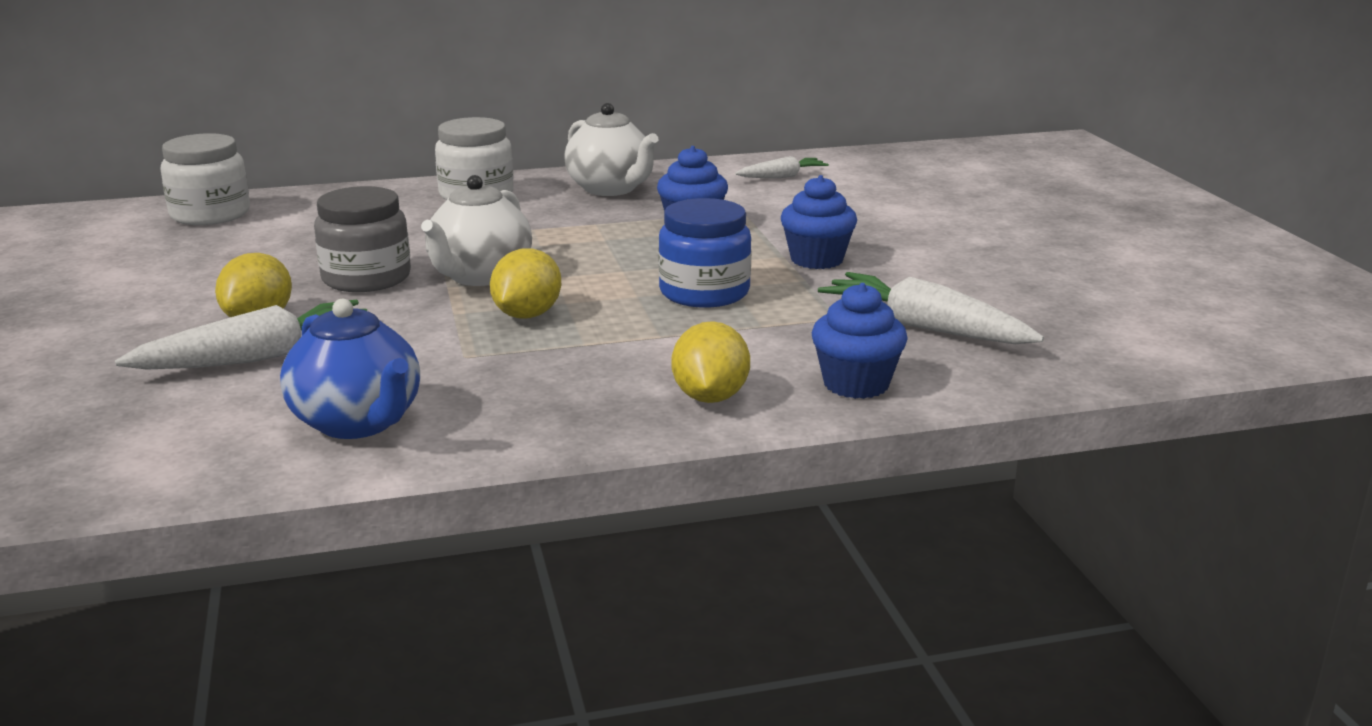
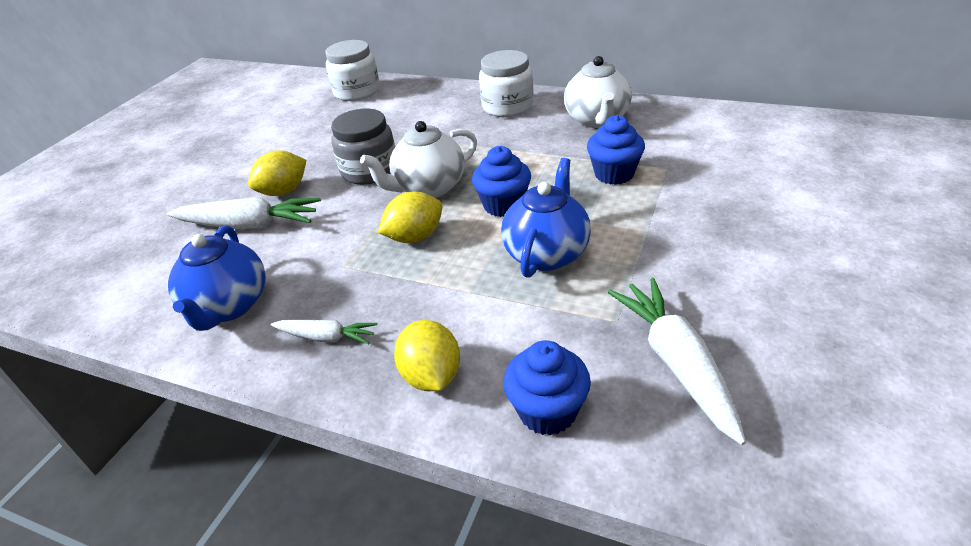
camera: 40 degrees right, 15 degrees up
(704, 292) = (547, 253): blue jar -> blue teapot
(710, 397) = (431, 376): yellow lemon -> yellow lemon turned 60 degrees counterclockwise
(782, 177) = (738, 135): white carrot -> white carrot (326, 337)
(816, 259) = (669, 242): blue cupcake -> blue cupcake (503, 205)

